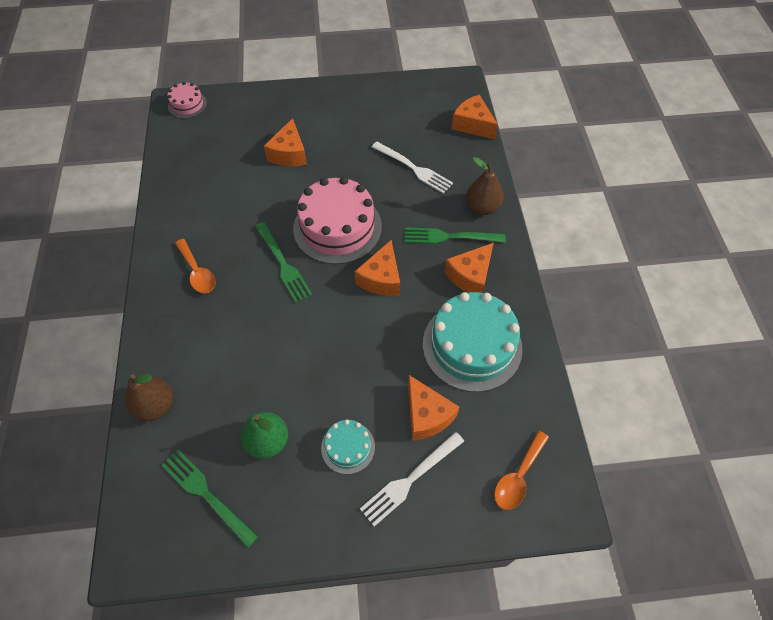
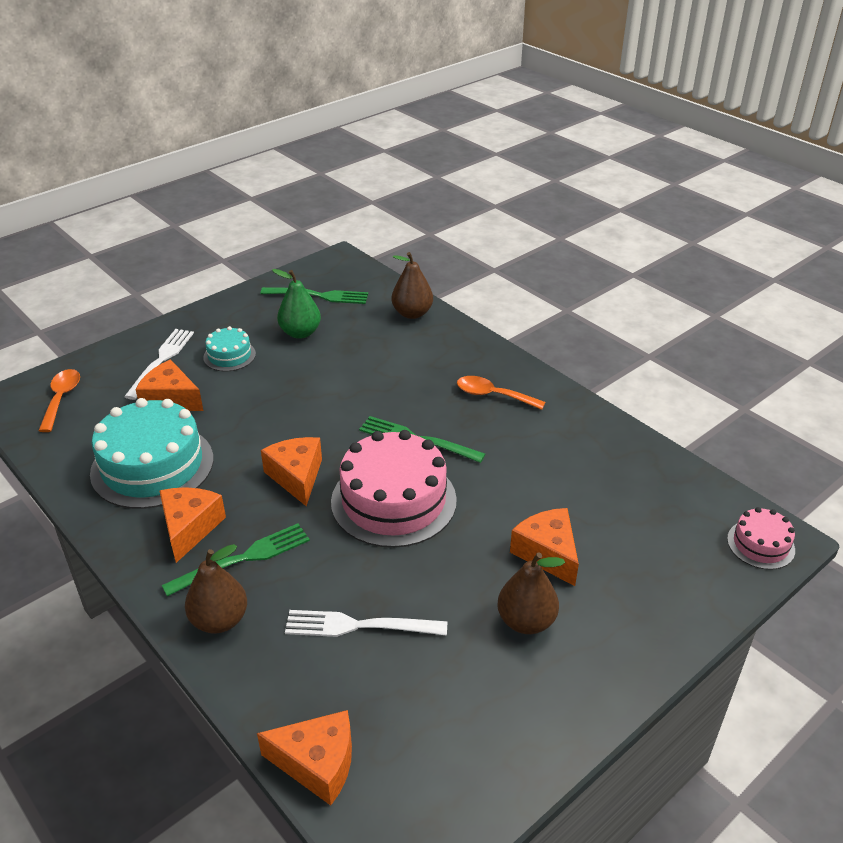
camera: 145 degrees right, 20 degrees down
(334, 130) = (526, 621): none -> brown pear

